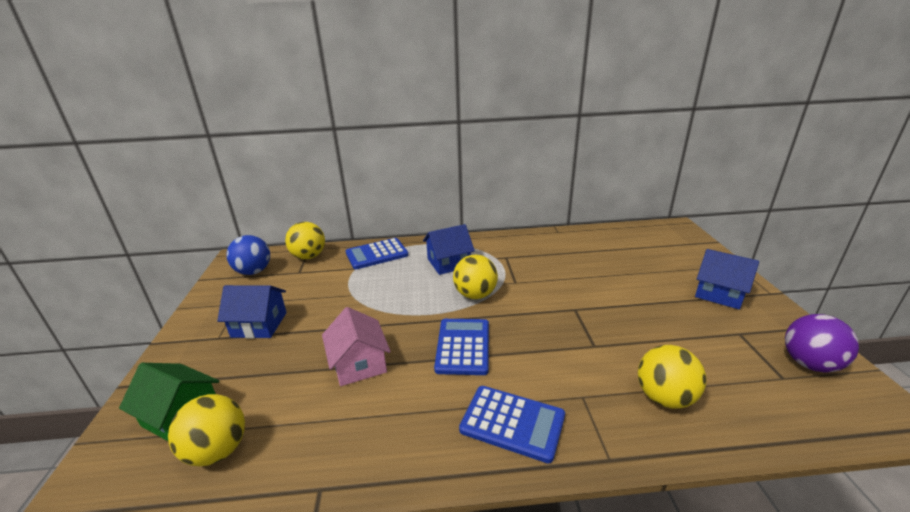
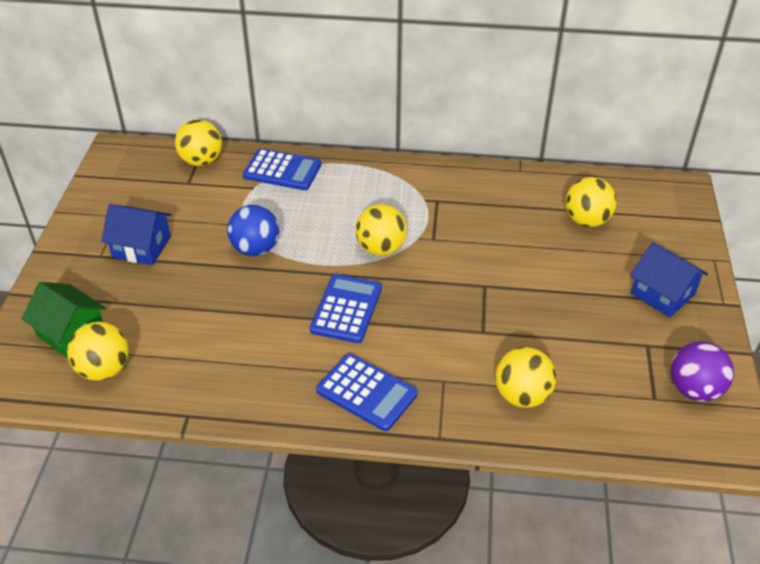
camera: 10 degrees right, 15 degrees up
(253, 271) = (136, 173): blue ball -> blue ball (255, 249)
(359, 363) = (238, 309): pink house -> none
(377, 254) = (282, 170): blue calculator -> blue calculator turned 150 degrees counterclockwise
(448, 263) = (365, 198): blue house -> none
(625, 254) = (586, 220): none -> yellow ball

